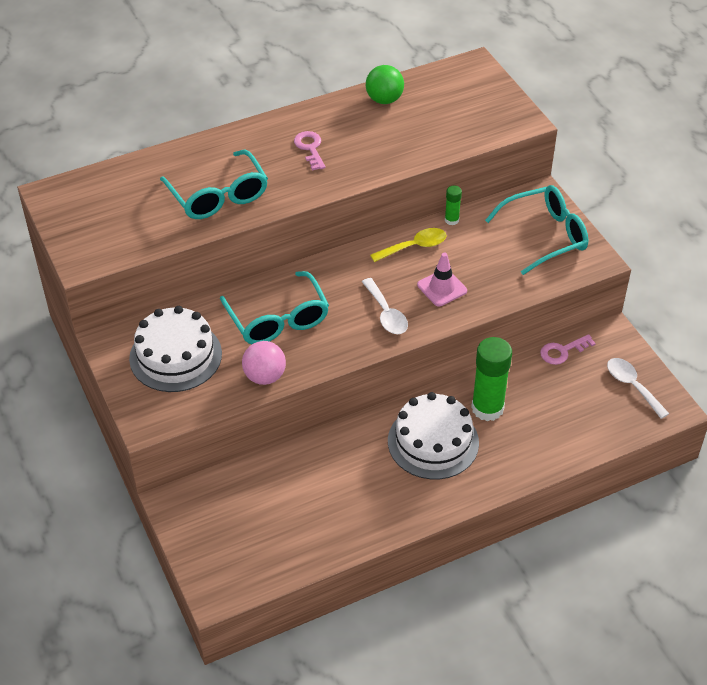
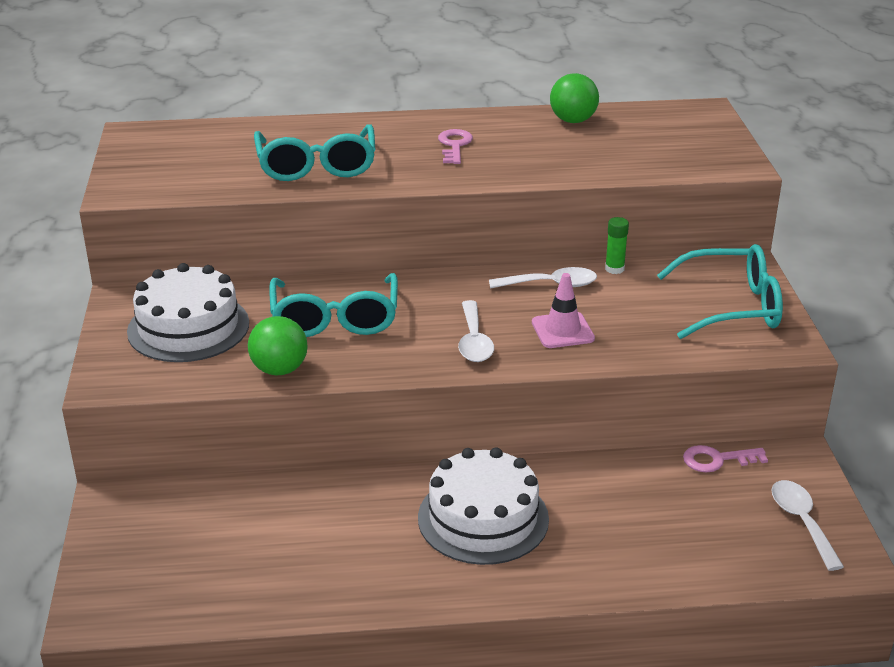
camera: 20 degrees right, 15 degrees down
(264, 376) = (279, 370): pink ball -> green ball
(414, 247) = (550, 284): yellow spoon -> white spoon
(487, 408) = (578, 498): green glue stick -> none

